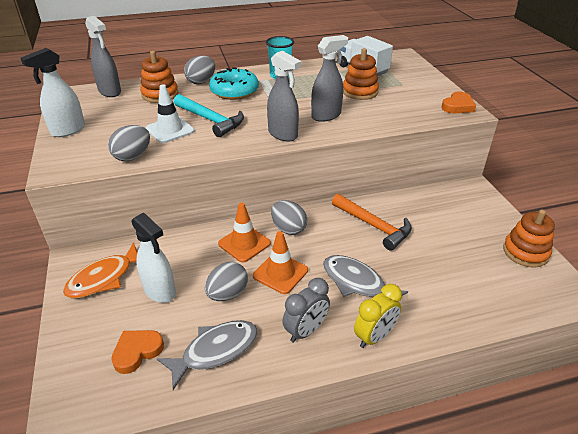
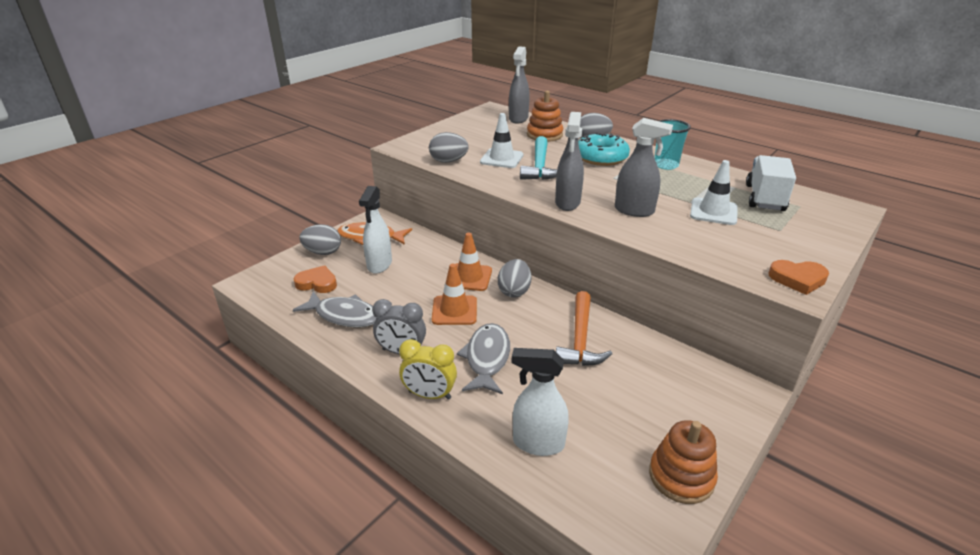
camera: 55 degrees right, 5 degrees down
(68, 130) = (449, 129): white spray bottle -> white spray bottle (538, 443)
(227, 294) = (405, 295): grey egg -> grey egg (323, 252)
(360, 92) = (713, 212): orange stacking toy -> white traffic cone

